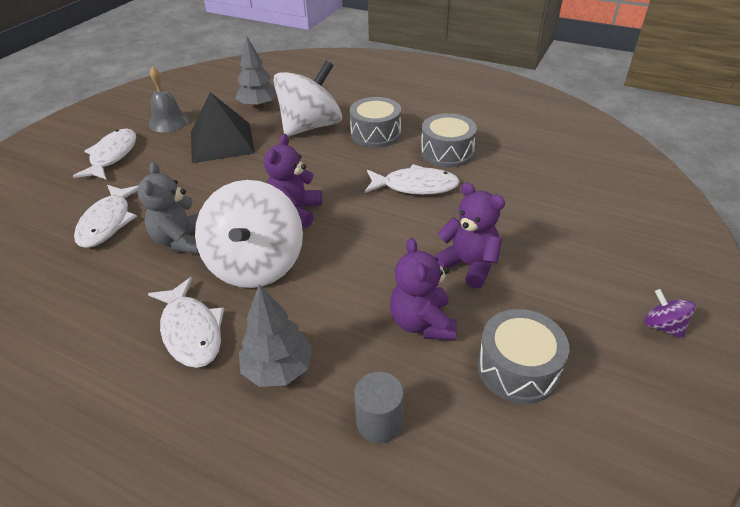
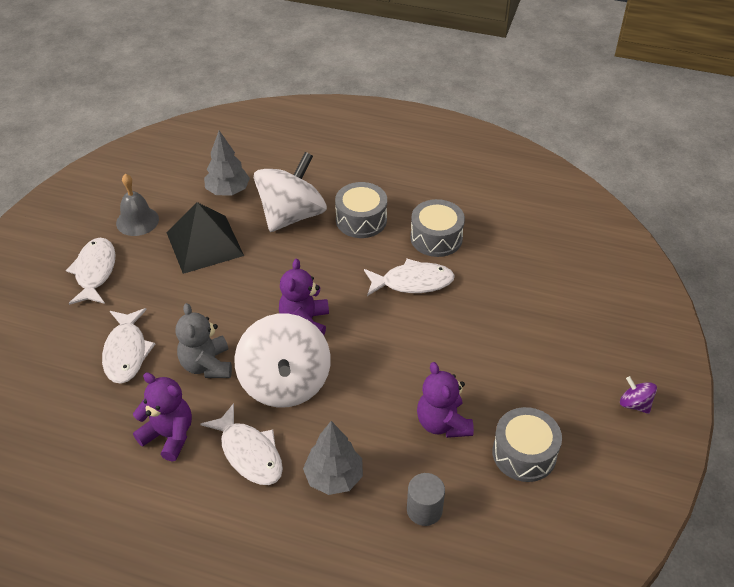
camera: 10 degrees left, 5 degrees up
(468, 265) = (473, 364): purple teddy bear -> purple teddy bear (169, 435)

